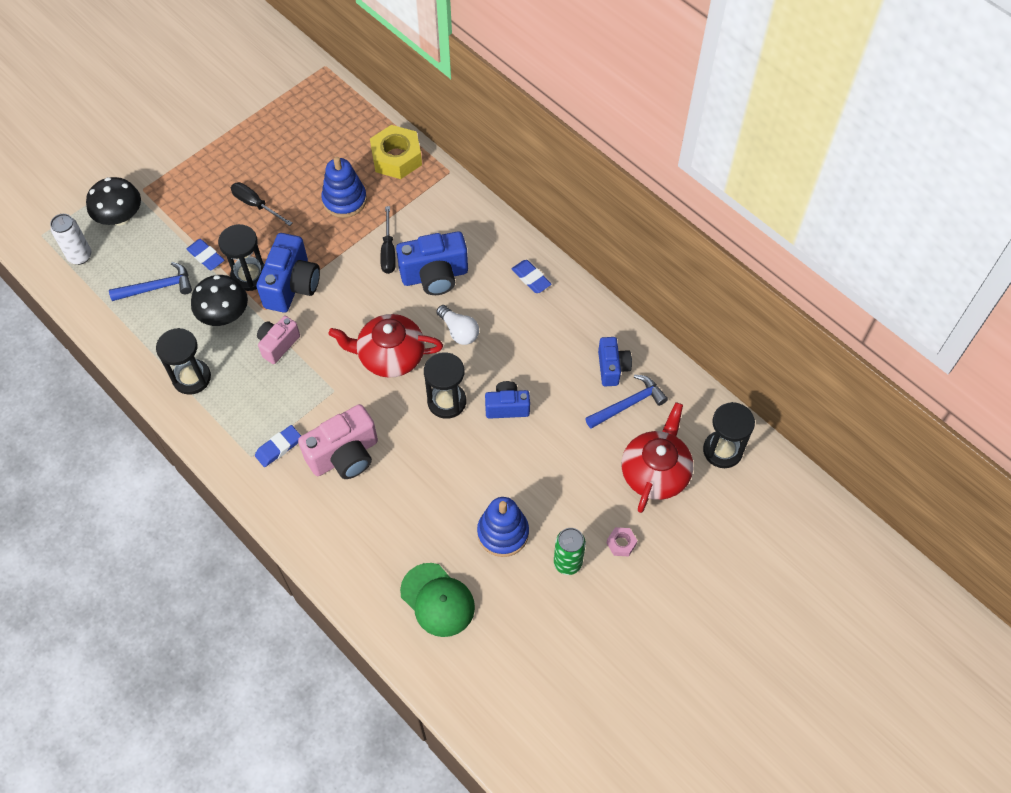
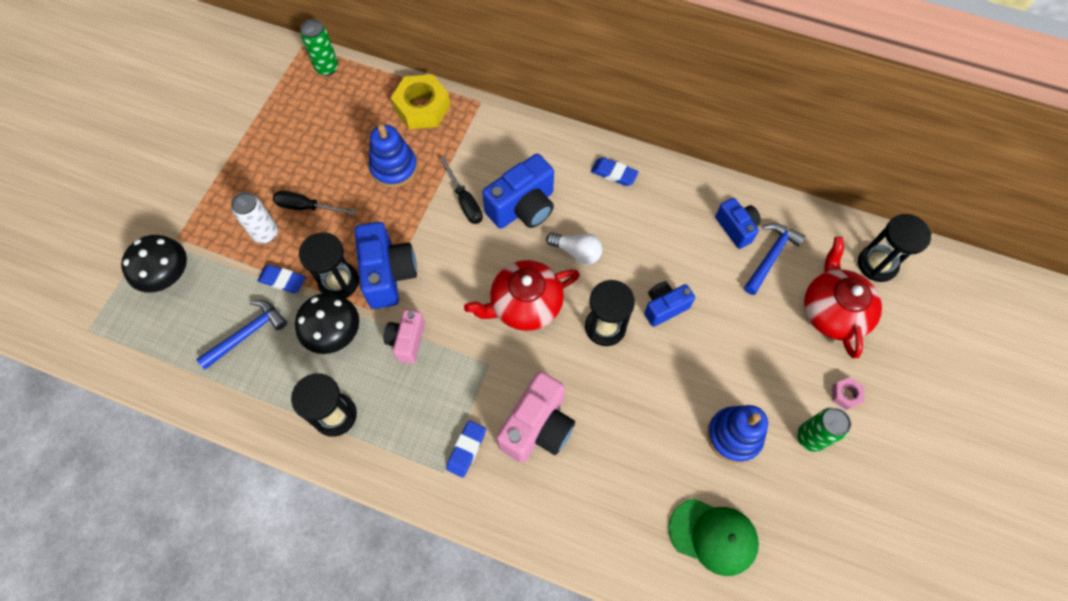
camera: 25 degrees left, 5 degrees up
(80, 256) = (144, 335): white can -> white can (266, 233)
(334, 93) = (327, 68): none -> green can

